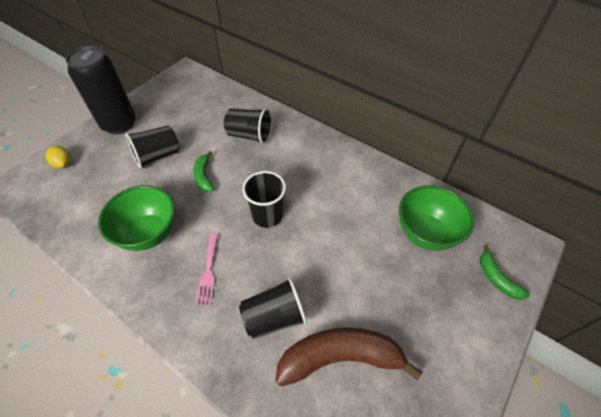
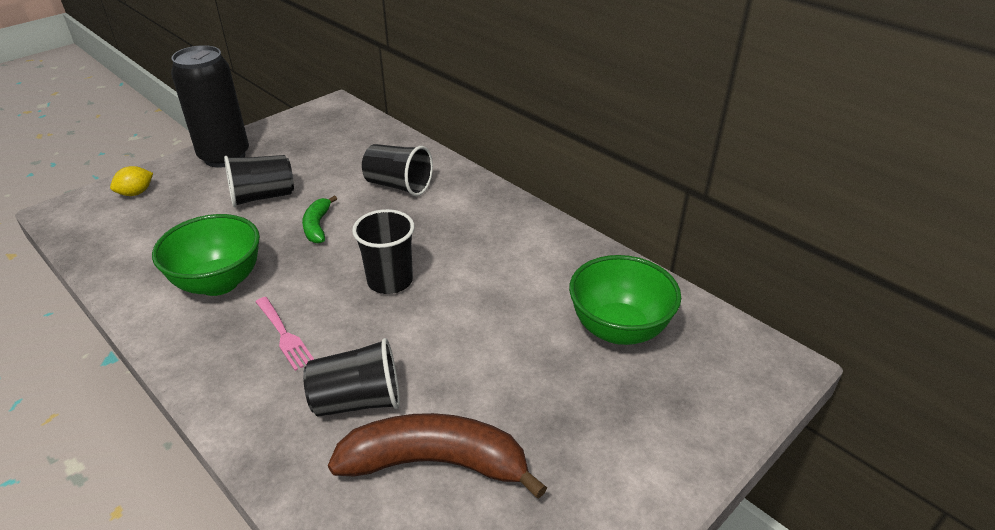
camera: 10 degrees right, 15 degrees down
(63, 164) = (136, 193): yellow lemon -> yellow lemon turned 75 degrees clockwise
(208, 271) = (284, 335): pink fork -> pink fork turned 45 degrees counterclockwise
(496, 278) = (712, 399): green banana -> none

